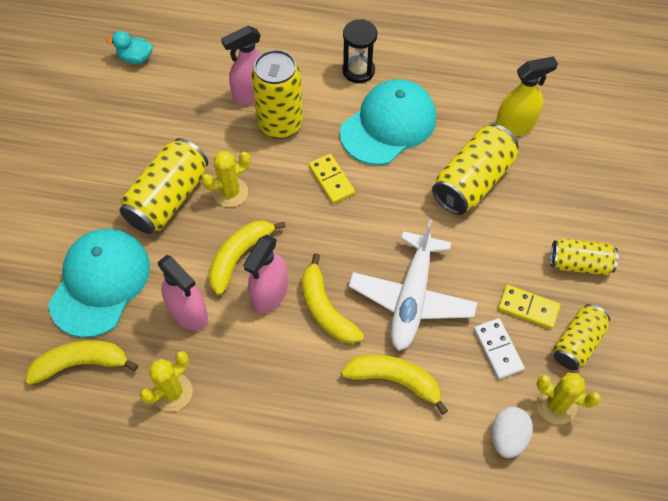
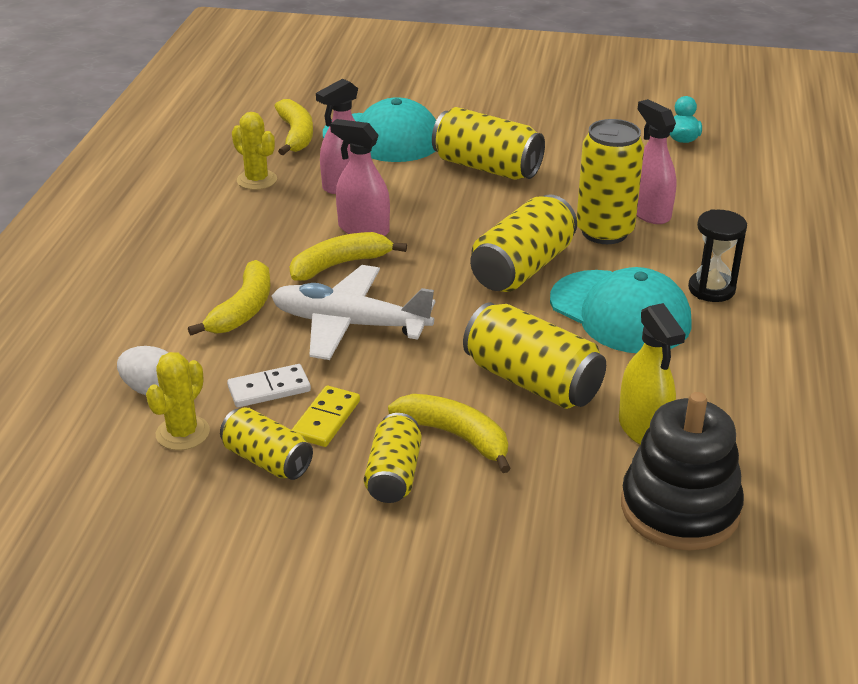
camera: 90 degrees right, 25 degrees down
(230, 192) = (498, 202): yellow cactus -> none
(239, 256) = (411, 210): yellow banana -> yellow banana (455, 436)
(331, 180) = (522, 268): yellow domino -> yellow can
(584, 116) = (679, 508): none -> black stacking toy

